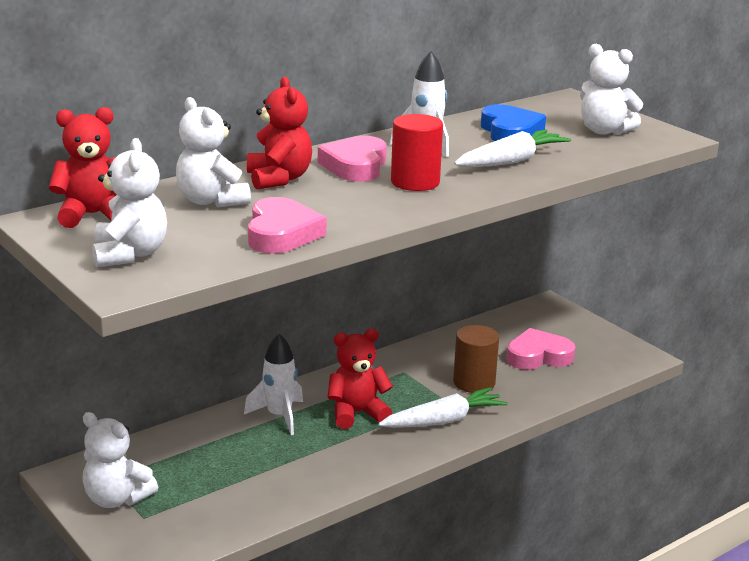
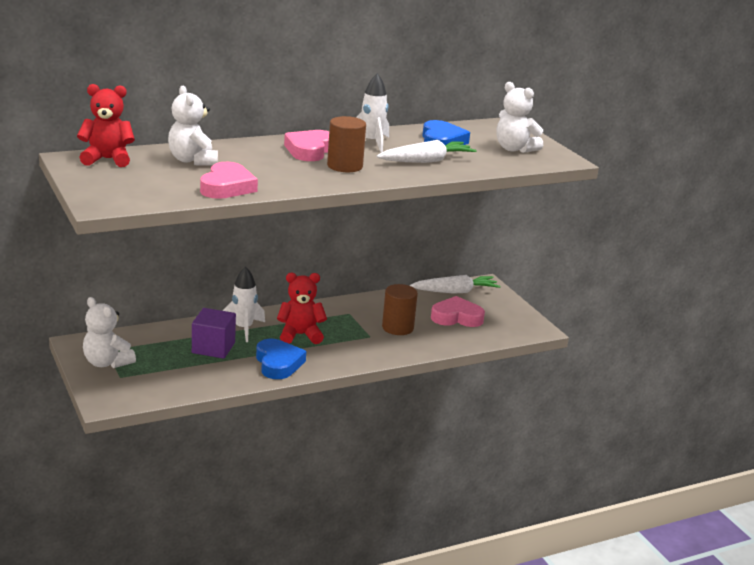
camera: 10 degrees right, 0 degrees up
(130, 254) = (117, 186): white teddy bear -> none
(252, 451) = (213, 348): none -> purple cube
(279, 179) = (249, 152): red teddy bear -> none
(347, 460) = (278, 363): none -> blue heart
(415, 182) = (345, 166): red cylinder -> brown cylinder
(444, 420) = (361, 349): white carrot -> white carrot (455, 292)

